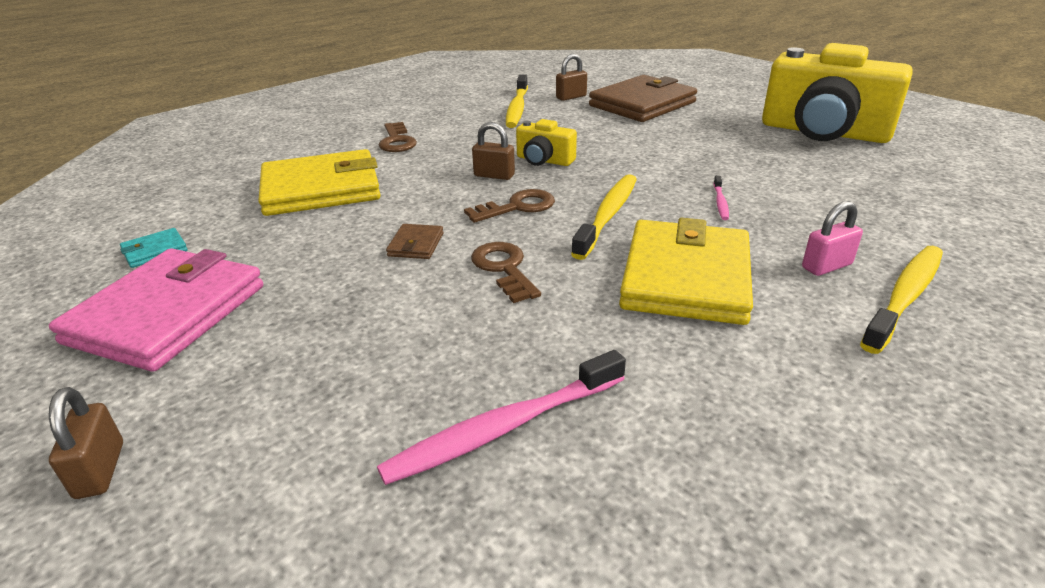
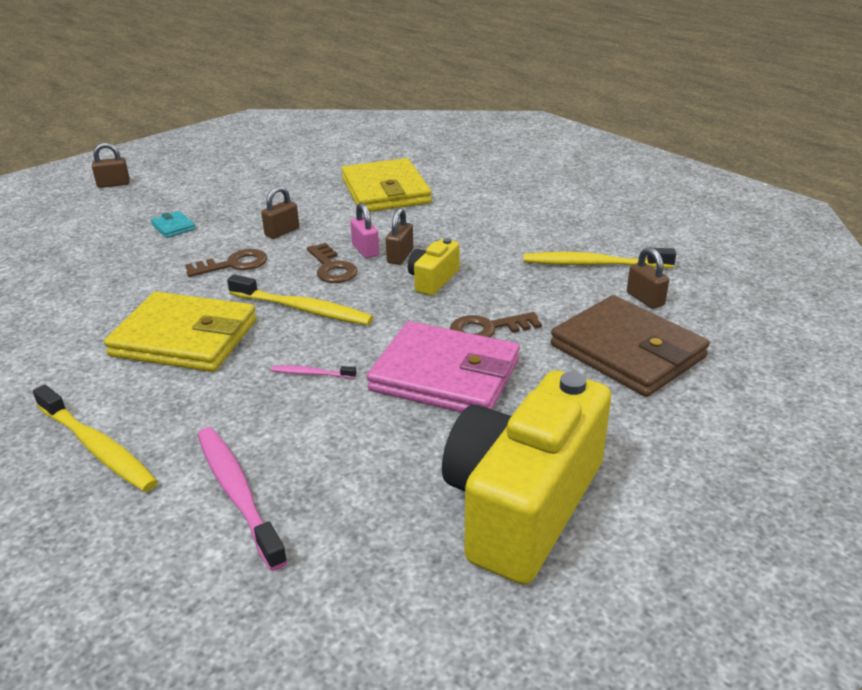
camera: 90 degrees right, 0 degrees up
(155, 251) = (305, 158): turquoise wallet -> turquoise wallet (173, 227)
(167, 314) = (230, 174): pink wallet -> pink wallet (445, 375)
(397, 141) = (487, 209): brown key -> brown key (488, 329)
(416, 244) = (282, 232): brown wallet -> brown padlock
(504, 427) = (73, 268): pink toothbrush -> pink toothbrush (238, 493)
(826, 266) = (166, 414): pink padlock -> pink padlock (365, 250)

